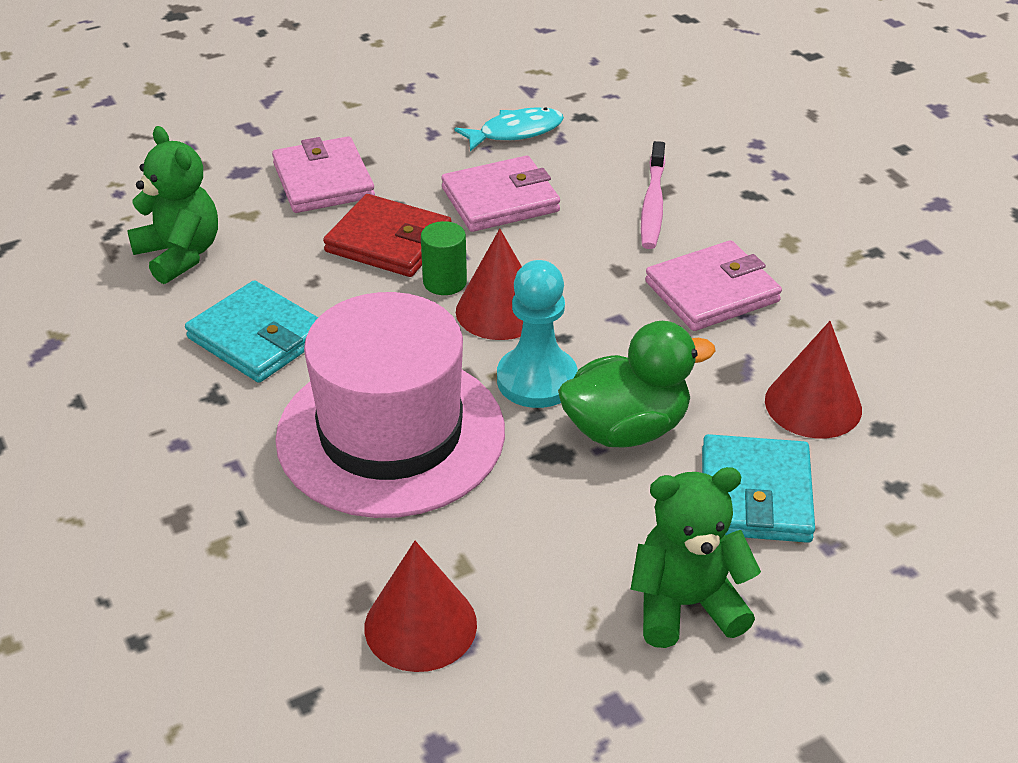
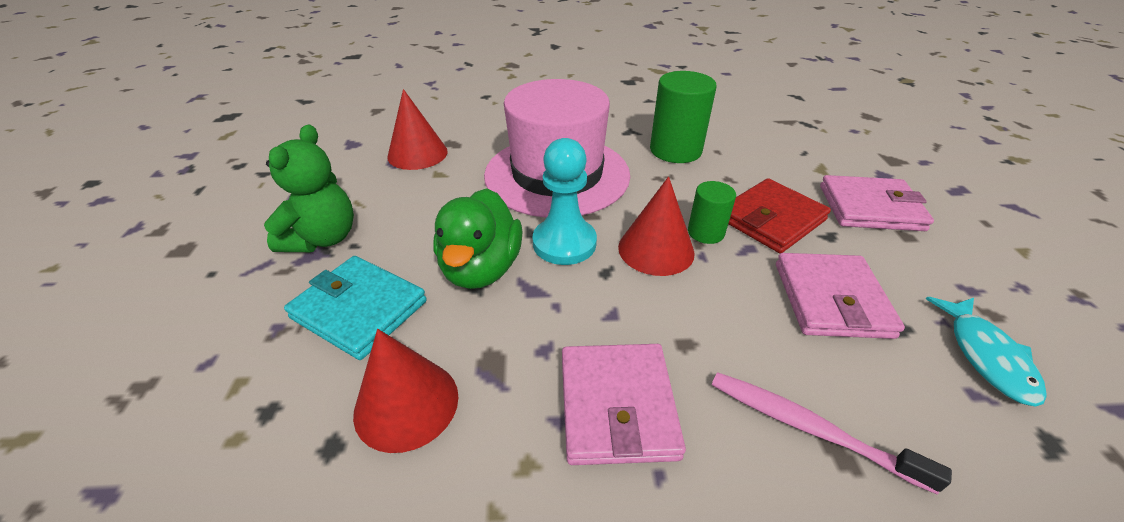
camera: 115 degrees right, 0 degrees up
(180, 255) = (774, 139): green teddy bear -> none
(258, 337) = (675, 150): turquoise wallet -> green cylinder

